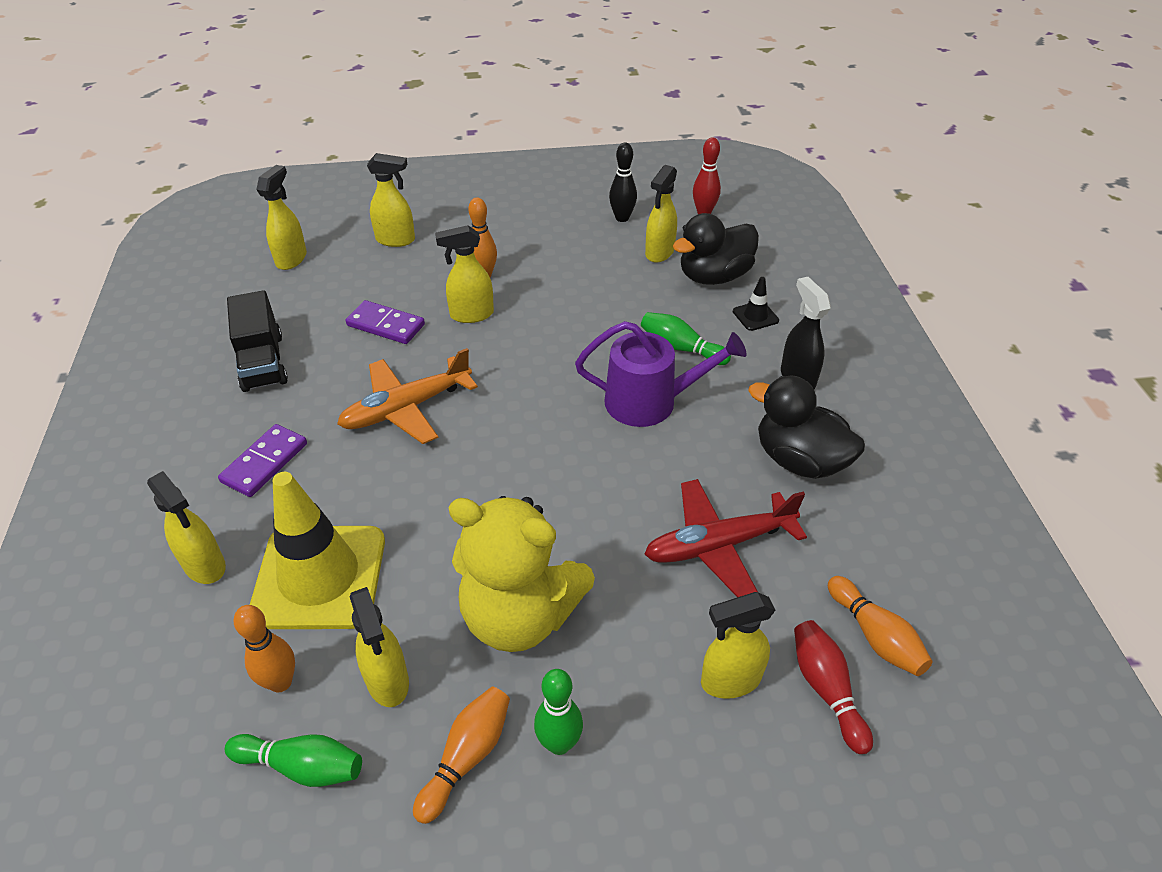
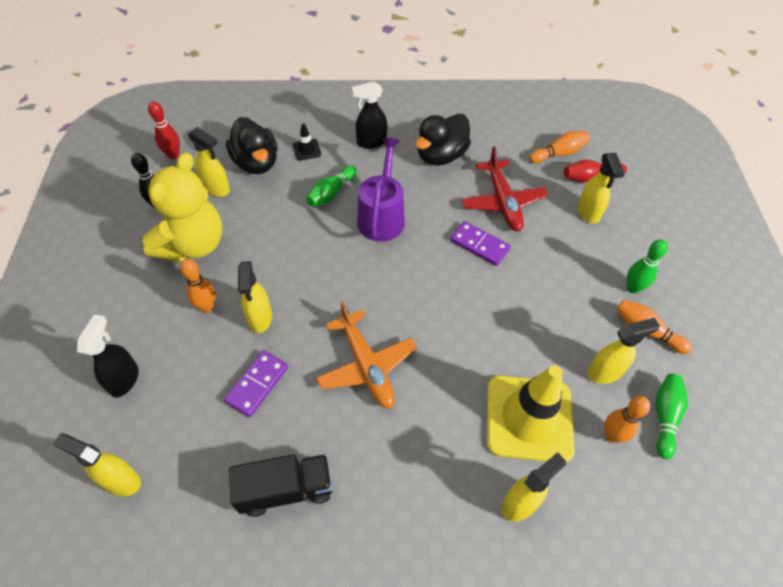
camera: 85 degrees left, 10 degrees up
(264, 463) = (416, 471): purple domino -> purple domino (479, 245)
(396, 240) = (124, 379): yellow spray bottle -> black spray bottle
(520, 615) = (554, 301): yellow teddy bear -> yellow teddy bear (193, 244)

